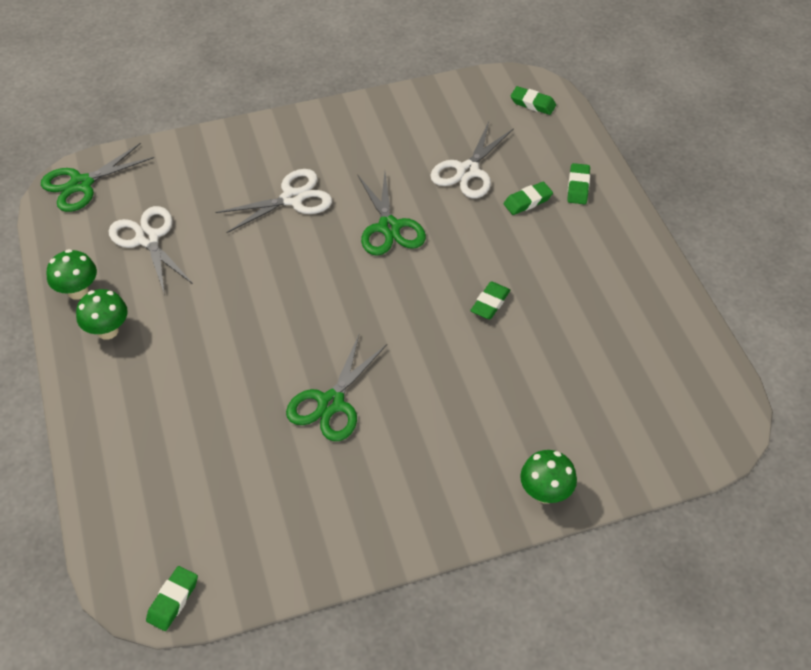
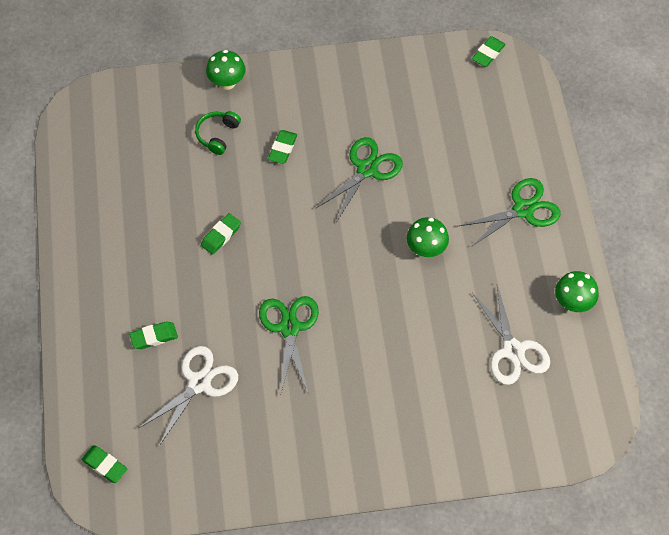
camera: 170 degrees left, 10 degrees up
(81, 184) = (581, 429): green scissors -> green scissors (523, 209)
(108, 331) = (544, 259): green mushroom -> green mushroom (426, 249)
(292, 198) = (375, 376): white scissors -> none
(533, 418) = (217, 135): none -> green headphones
(578, 187) = (101, 346): green eraser -> green eraser (283, 149)

